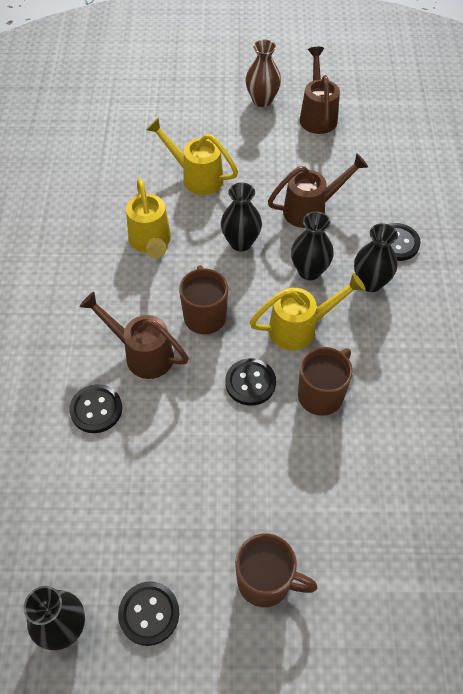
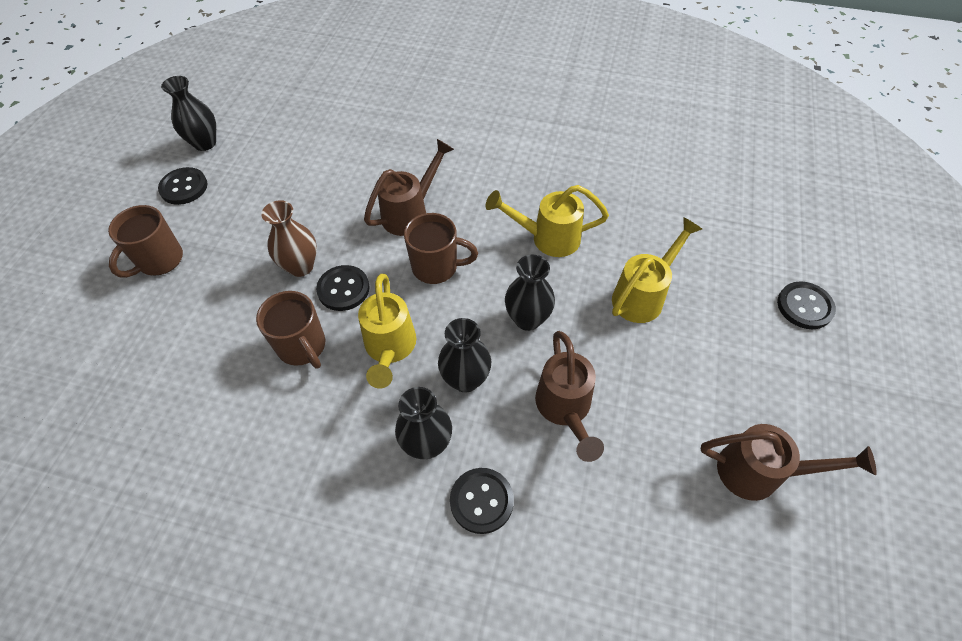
camera: 105 degrees right, 0 degrees up
(96, 409) = (367, 176): black button -> black button (804, 306)
(262, 100) = (795, 403): brown vase -> brown vase (301, 266)

